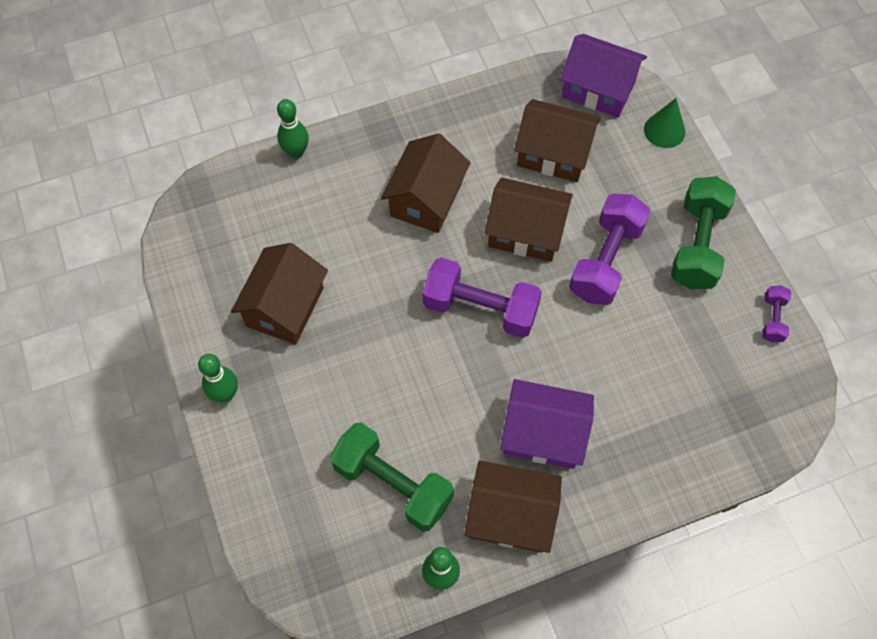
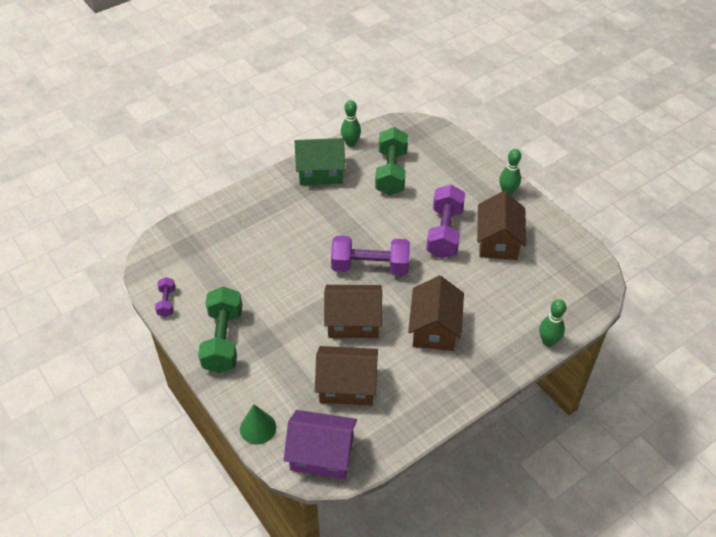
camera: 165 degrees right, 15 degrees down
(393, 484) = (391, 172): green dumbbell -> green dumbbell turned 75 degrees clockwise
(510, 515) = (320, 172): brown house -> green house
(543, 434) = (311, 210): purple house -> none
(605, 260) = (290, 315): purple dumbbell -> purple dumbbell (444, 232)

